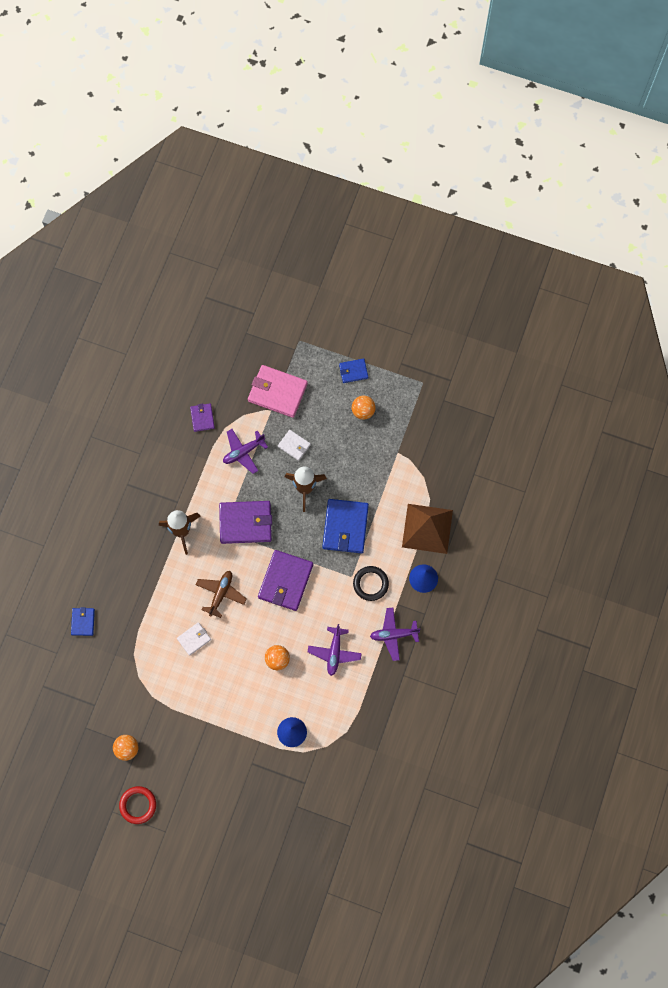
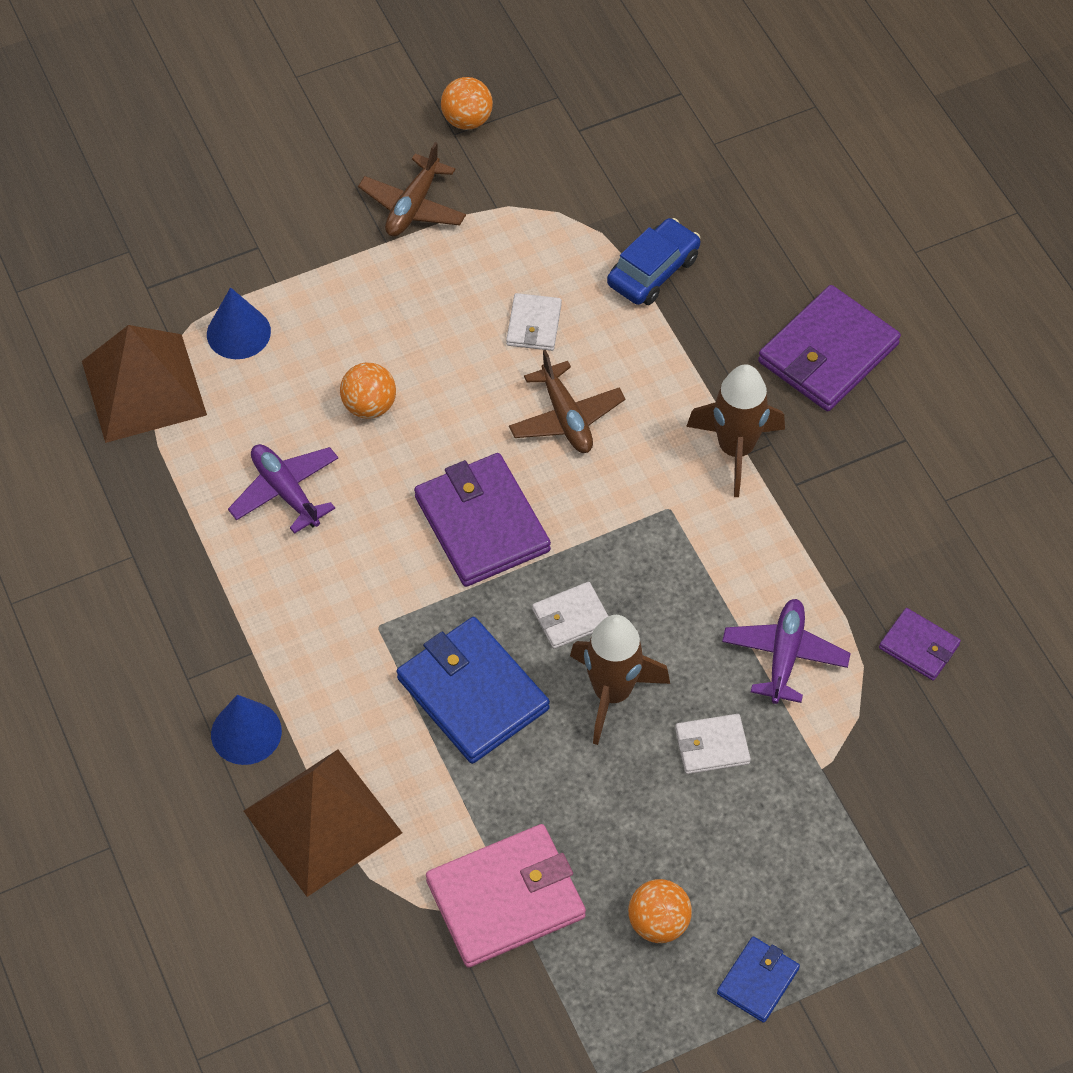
camera: 135 degrees right, 15 degrees down
(83, 622) = (727, 209): blue wallet -> none
(134, 621) = (653, 271): none -> blue car
(138, 805) = (371, 73): red ring -> none
(183, 728) = (413, 206): none -> brown plane
(245, 523) = (648, 550): purple wallet -> purple wallet (828, 353)
(277, 392) = (847, 810): pink wallet -> pink wallet (506, 899)
(291, 523) = (571, 617): none -> white wallet
(343, 739) = (144, 387): none -> brown pyramid
(370, 584) = (332, 643): black ring -> none
(393, 634) = (210, 600): purple plane -> none

